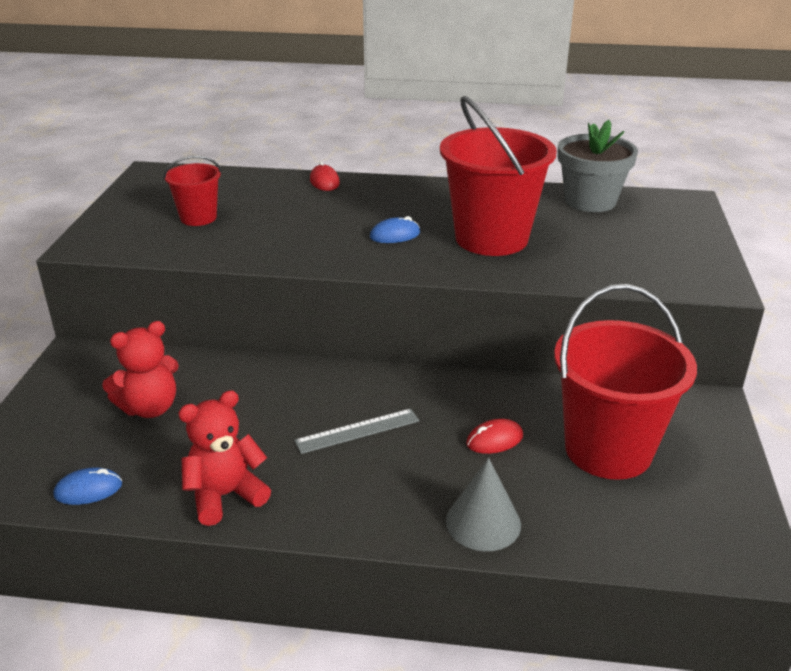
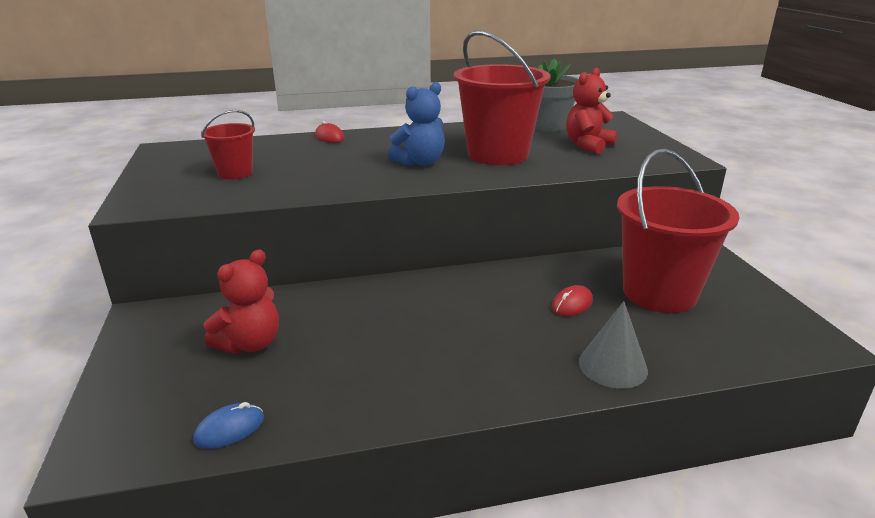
camera: 20 degrees left, 5 degrees down
(225, 495) = (375, 400): red teddy bear -> red teddy bear (588, 145)
(357, 431) = (457, 321): grey ruler -> none
(395, 235) = (420, 162): blue mouse -> blue teddy bear

